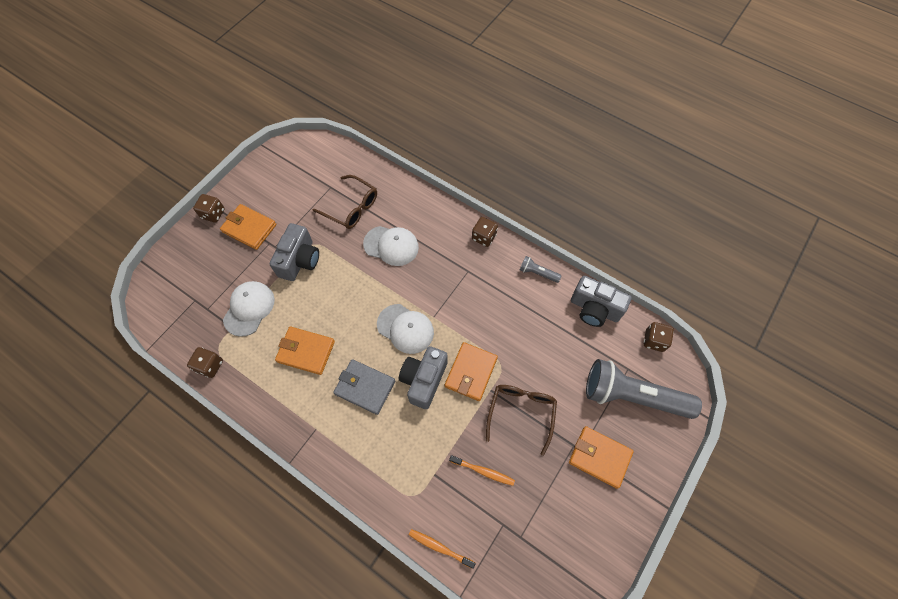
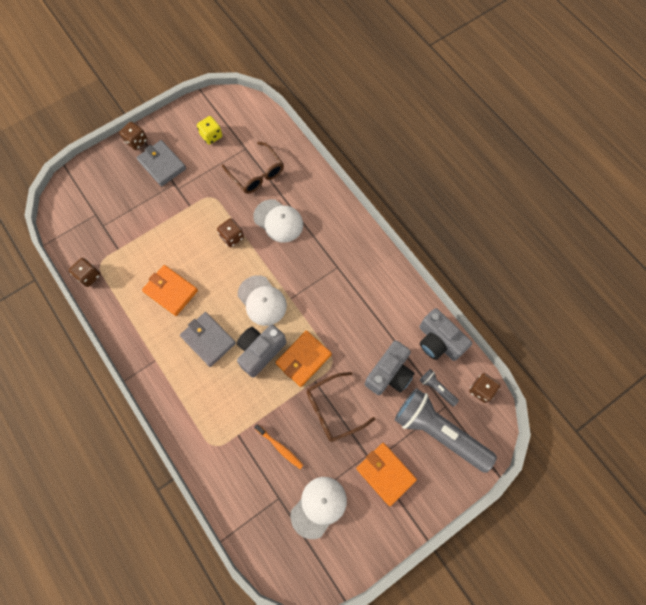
camera: 20 degrees right, 5 degrees up
(249, 228) = (162, 165): orange wallet -> grey wallet
(249, 308) = (137, 237): white cap -> white cap (319, 507)
(290, 185) = (211, 136): none -> yellow dice
(300, 260) = (194, 208): grey camera -> grey camera (389, 374)
(439, 547) = (219, 496): orange toothbrush -> none
(484, 237) = (364, 240): brown dice -> brown dice (232, 237)
(521, 412) = (333, 410): brown glasses -> brown glasses turned 150 degrees counterclockwise
(537, 273) = (400, 290): grey flashlight -> grey flashlight (437, 388)

